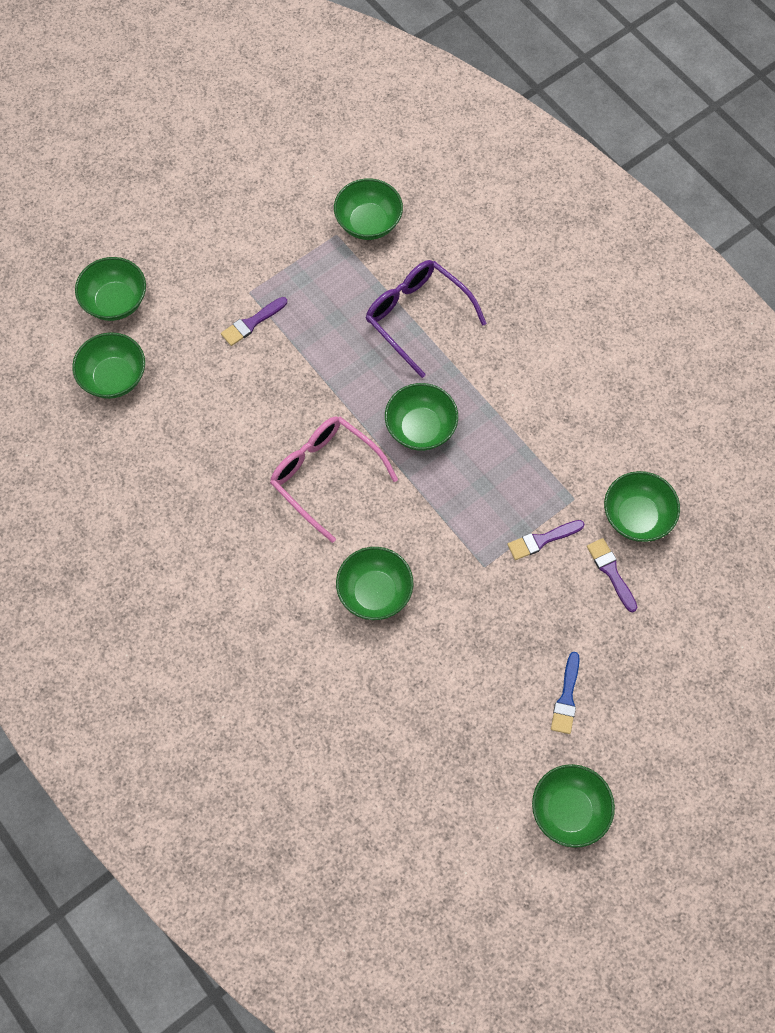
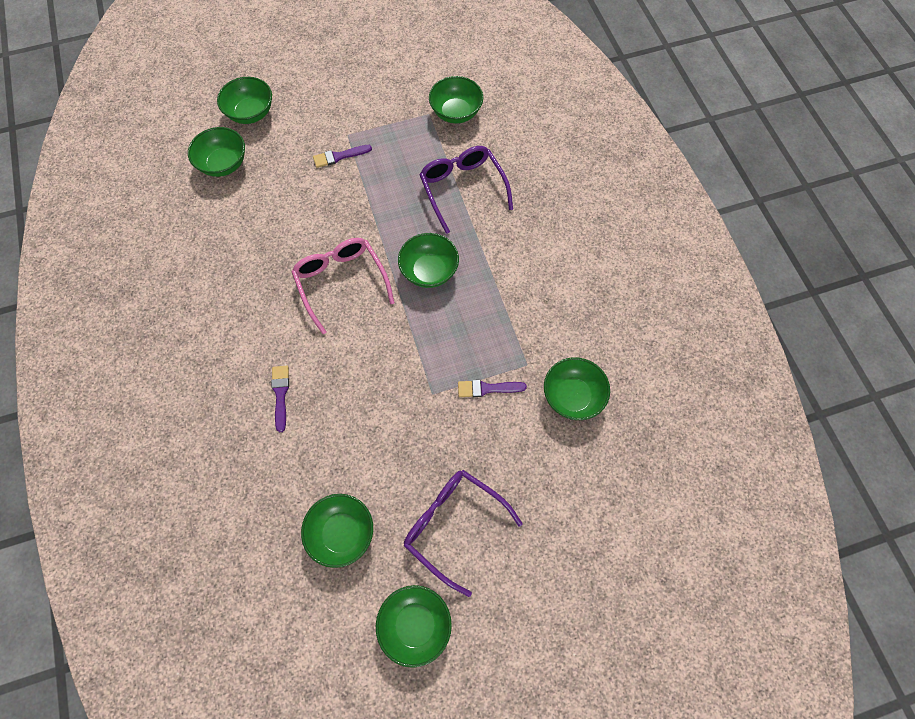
camera: 20 degrees right, 0 degrees up
(374, 592) = (338, 384): green bowl -> green bowl (342, 533)
(566, 697) = (453, 525): blue brush -> purple glasses
(611, 572) = (533, 434): purple brush -> purple brush (280, 394)

